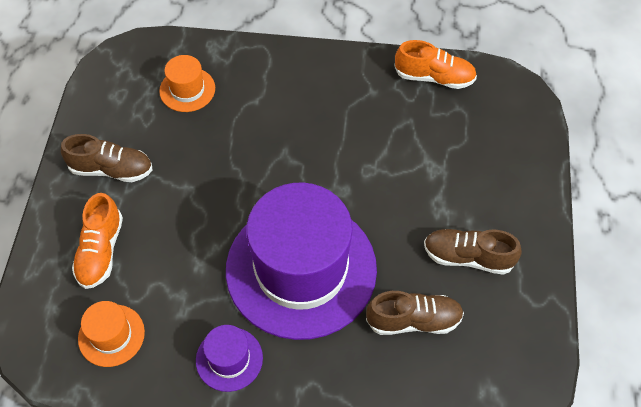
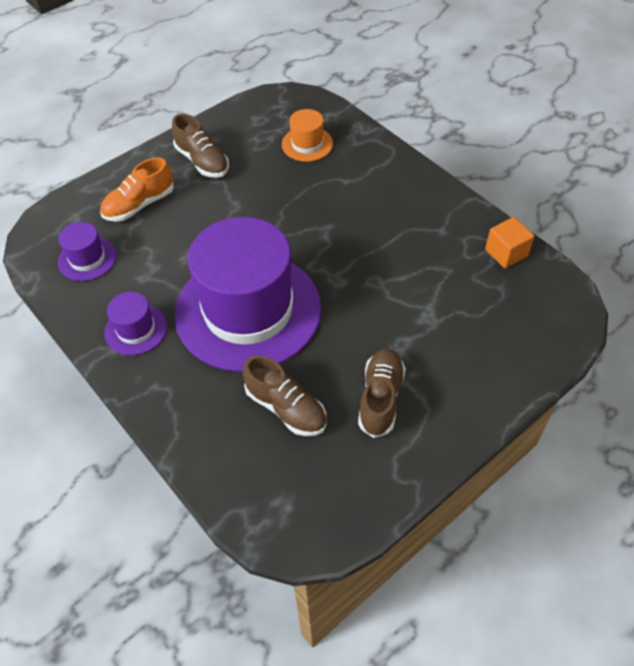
camera: 45 degrees right, 5 degrees down
(111, 335) = (87, 258): orange hat -> purple hat
(434, 77) = (506, 253): orange shoe -> orange cube
(468, 257) = (380, 398): brown shoe -> brown shoe turned 45 degrees clockwise

